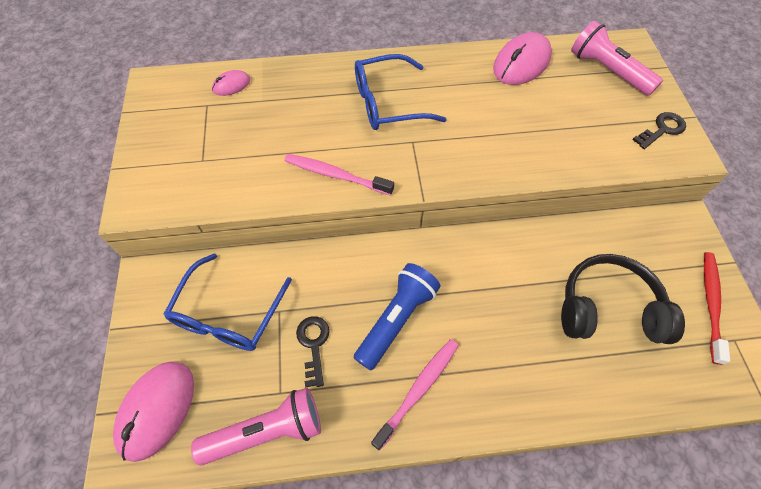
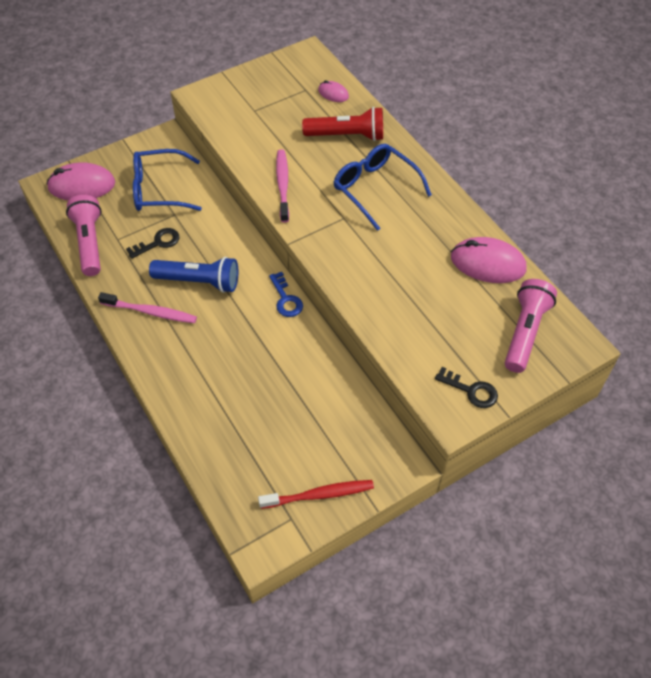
camera: 65 degrees right, 5 degrees down
(266, 431) = (89, 243): pink flashlight -> pink flashlight turned 150 degrees counterclockwise
(300, 97) = (347, 136): none -> red flashlight
(459, 243) = (286, 299): none -> blue key
(608, 309) = (275, 416): black headphones -> none

